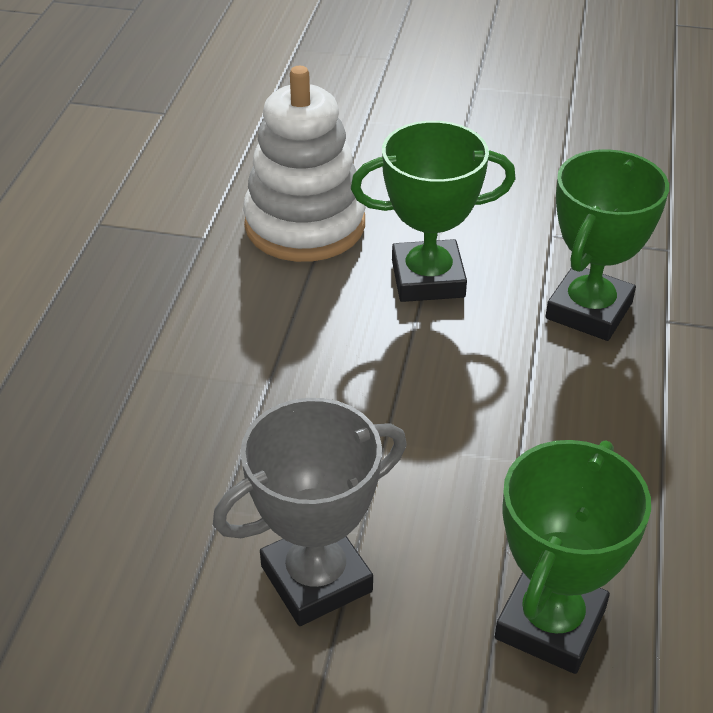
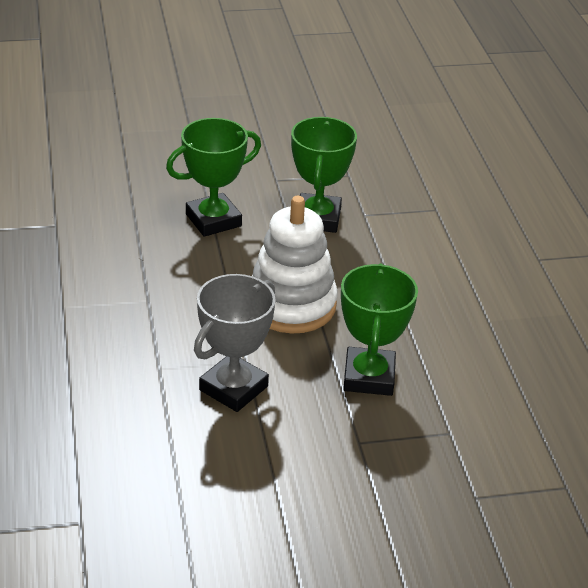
camera: 25 degrees left, 5 degrees down
(305, 224) = (118, 204): white stacking toy -> white stacking toy (291, 305)

